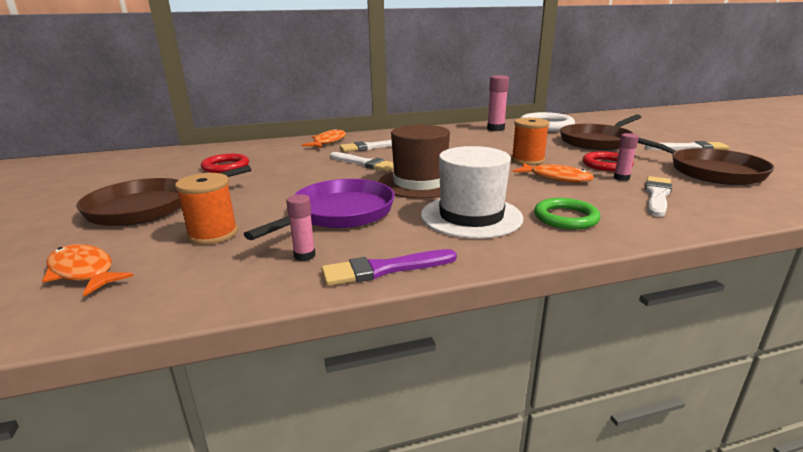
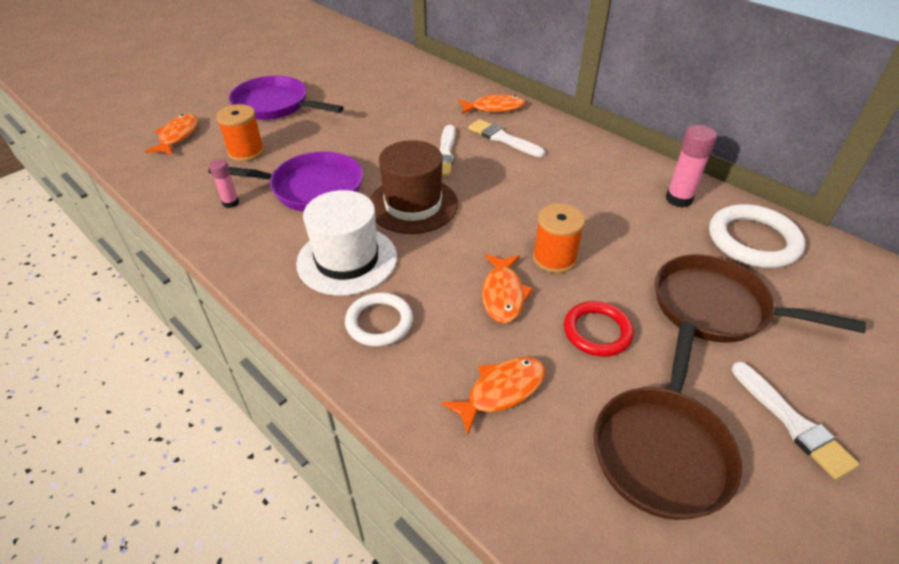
camera: 60 degrees right, 20 degrees up
(148, 207) = (275, 105): brown pan -> purple pan
(226, 166) = (378, 92): red ring -> none
(384, 269) = (225, 245): purple brush -> none
(565, 218) = (379, 322): green ring -> white ring
(621, 178) = (548, 352): pink glue stick -> none
(657, 195) = (501, 391): white brush -> orange fish

